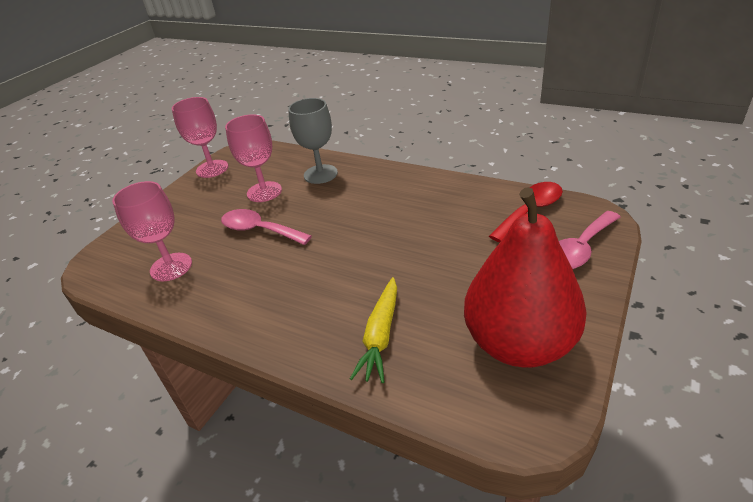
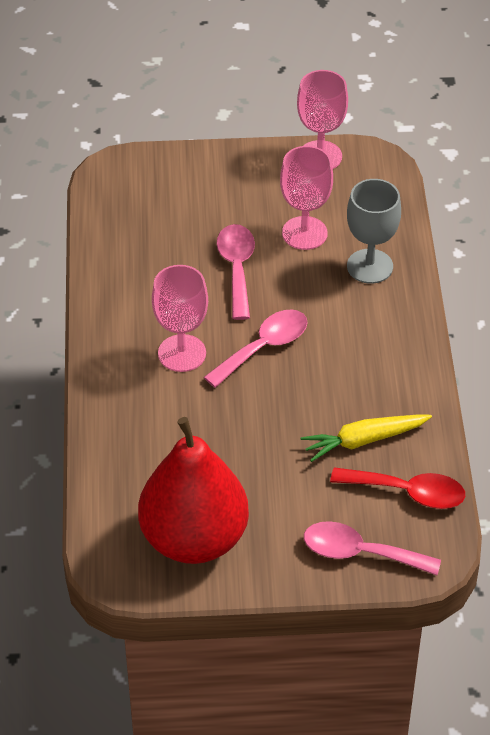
camera: 55 degrees right, 10 degrees up
(171, 267) = (144, 232): pink goblet -> pink goblet (182, 353)
(344, 239) = (264, 347): none -> pink spoon
(380, 336) = (148, 437): yellow carrot -> yellow carrot (363, 440)

